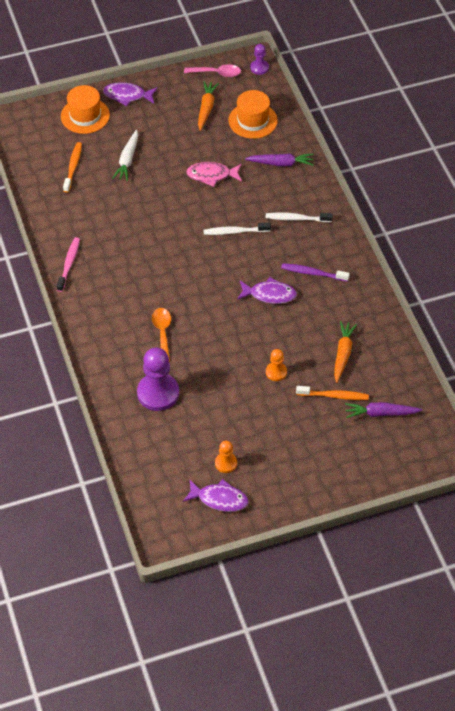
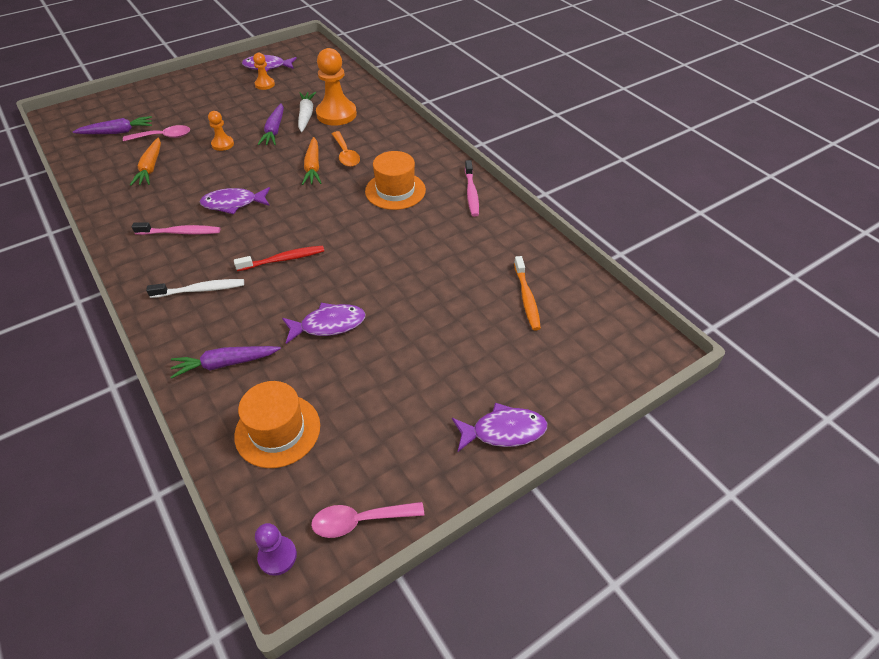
camera: 165 degrees right, 5 degrees down
(85, 116) = (552, 379): orange hat -> orange hat (395, 191)
(127, 160) = (456, 323): white carrot -> white carrot (306, 116)
(158, 393) = (336, 114): purple pawn -> orange pawn
(206, 108) = (362, 436): orange carrot -> orange carrot (313, 167)
(211, 175) = (328, 325): pink fish -> purple fish
(224, 381) = (274, 130): none -> purple carrot
(235, 231) = (283, 259): white toothbrush -> red toothbrush
(313, 273) = (180, 232): purple toothbrush -> pink toothbrush
(334, 396) = (163, 137): orange toothbrush -> pink spoon

